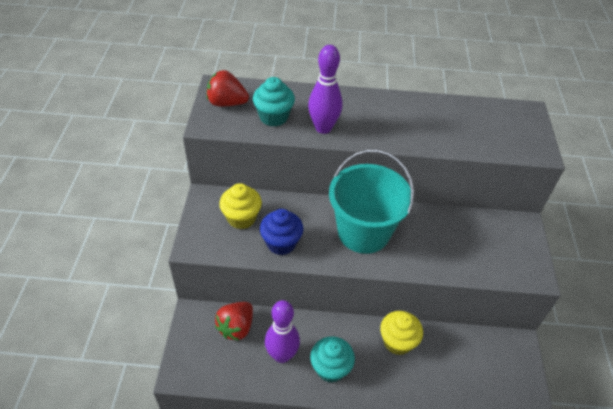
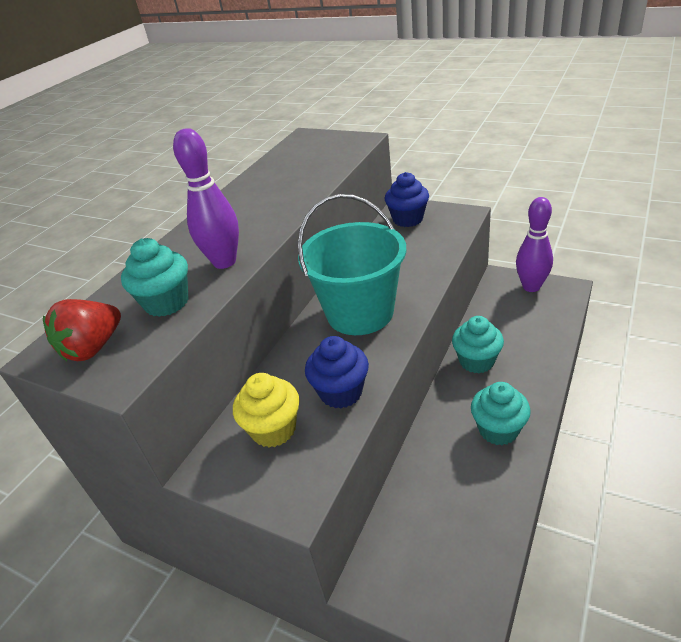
camera: 60 degrees left, 10 degrees down
(236, 327) = (409, 525): red strawberry -> none
(282, 355) = (468, 477): purple bowling pin -> purple bowling pin (531, 287)
(397, 342) = (476, 361): yellow cupcake -> turquoise cupcake
(504, 233) = (408, 219): none -> blue cupcake

